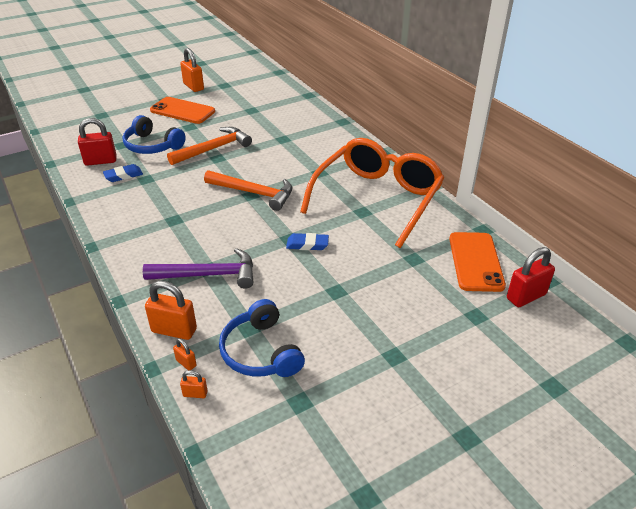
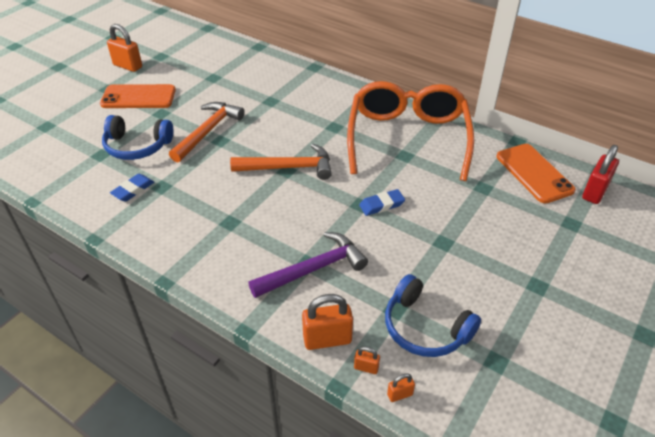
camera: 25 degrees left, 5 degrees up
(100, 161) = (92, 181): red padlock -> none

